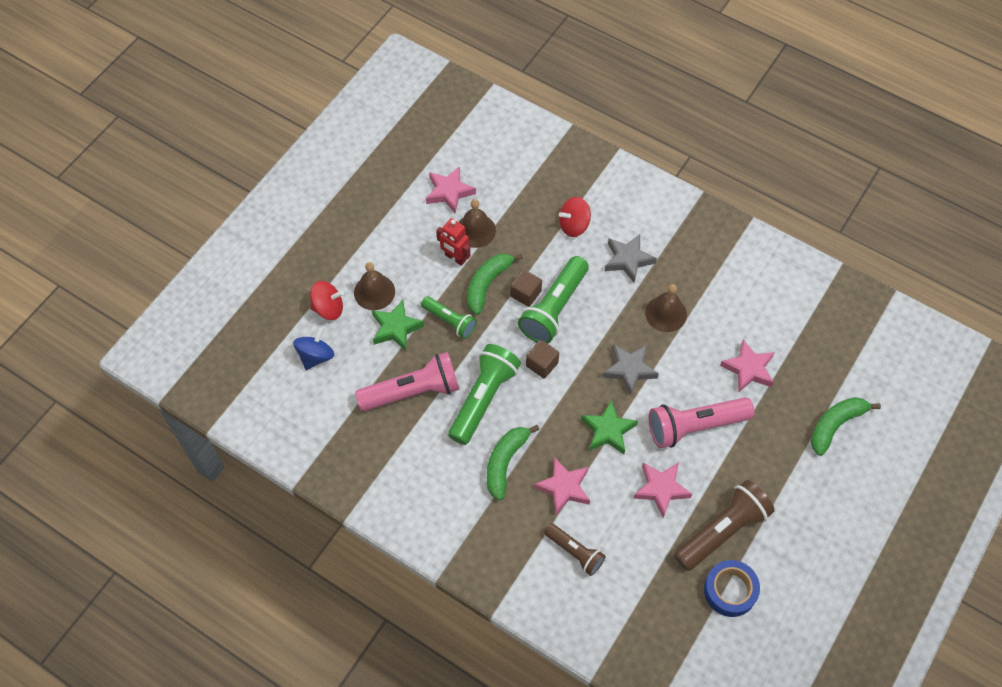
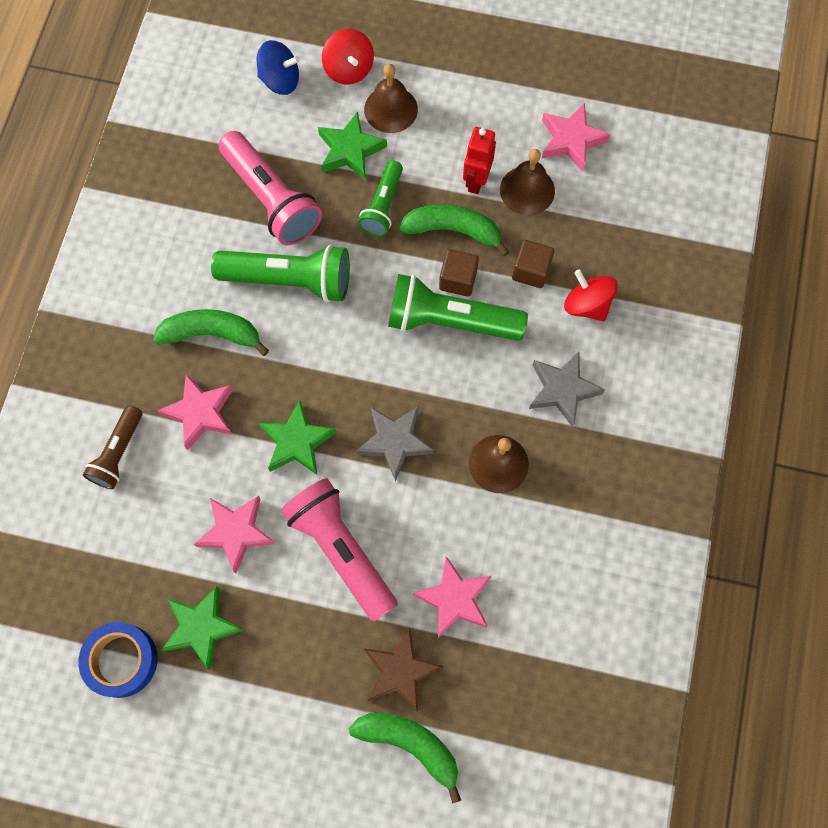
camera: 70 degrees right, 10 degrees up
(542, 364) = (362, 332): brown cube -> brown cube (531, 271)
(722, 531) = (202, 627): brown flashlight -> green star
(787, 416) = (400, 671): none -> brown star

